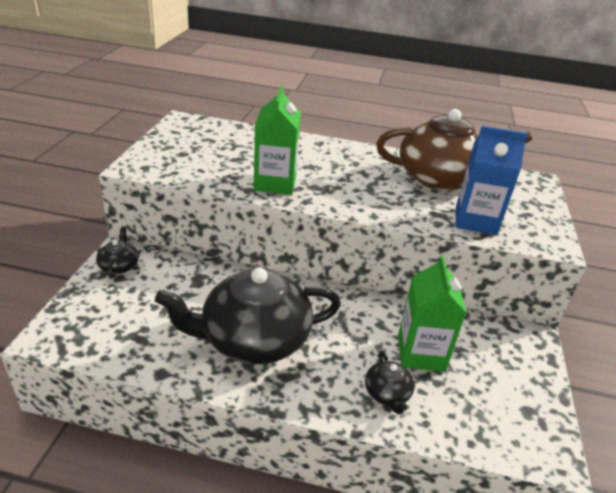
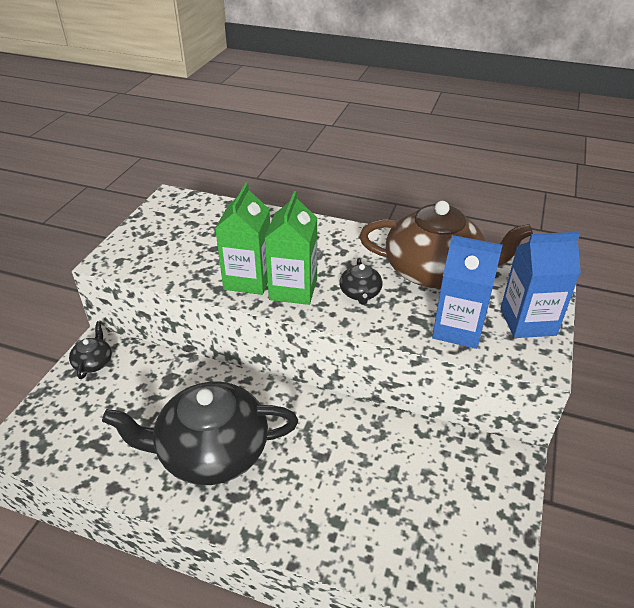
camera: 10 degrees right, 5 degrees up
(387, 393) = (335, 521): black teapot -> black teapot (360, 293)
(421, 353) = (383, 475): green carton -> green carton (293, 289)
(533, 215) = (528, 322): none -> blue carton

